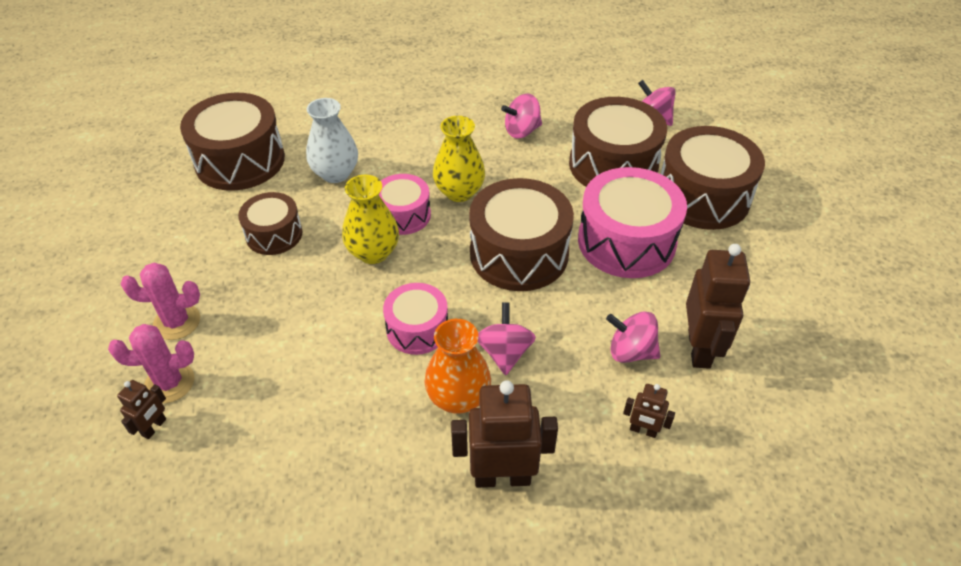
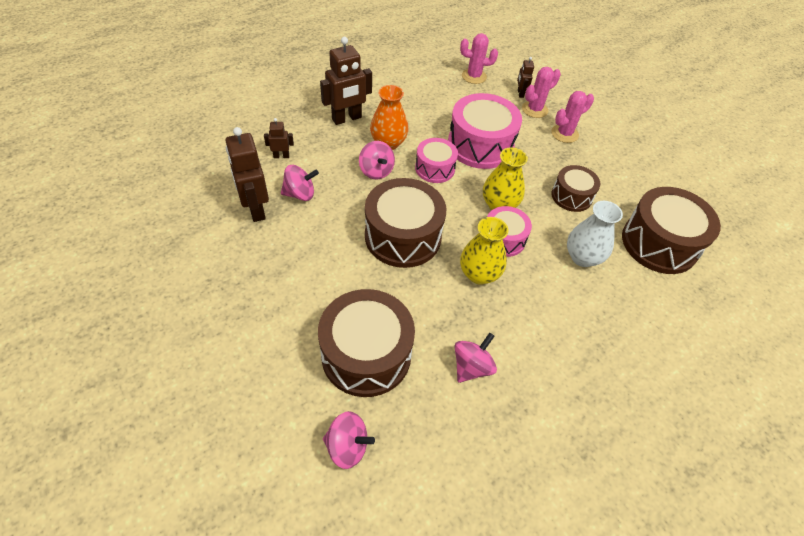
camera: 150 degrees right, 5 degrees up
(193, 505) = (474, 76): none -> pink cactus
(626, 241) = (327, 273): pink drum -> pink drum (480, 145)
(703, 197) = (272, 345): brown drum -> none

